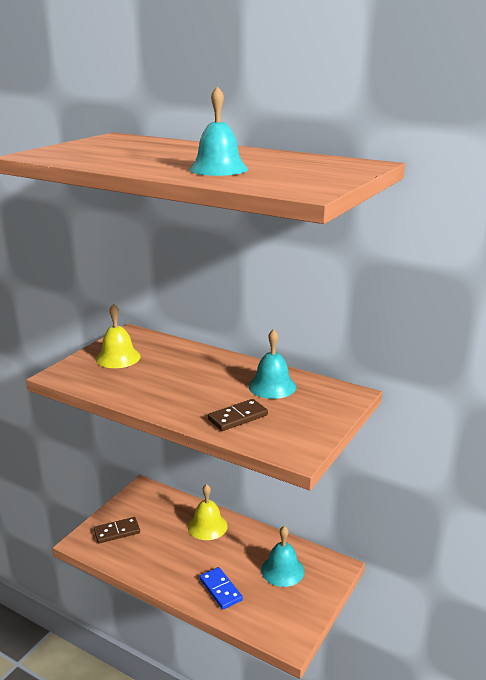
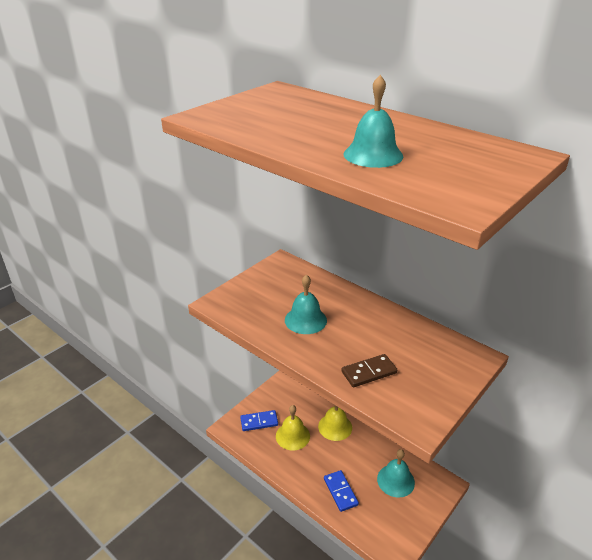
camera: 10 degrees right, 10 degrees up
(117, 532) = (259, 422): brown domino -> blue domino
(118, 357) = (268, 289): yellow bell -> yellow bell (292, 436)
(272, 386) = (404, 338): turquoise bell -> turquoise bell (305, 320)

